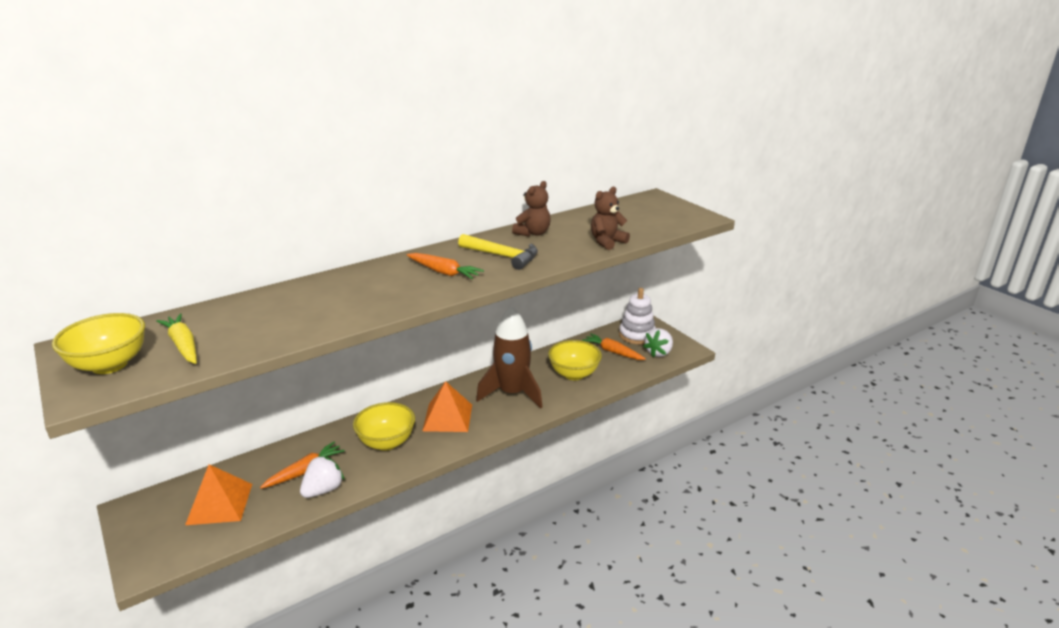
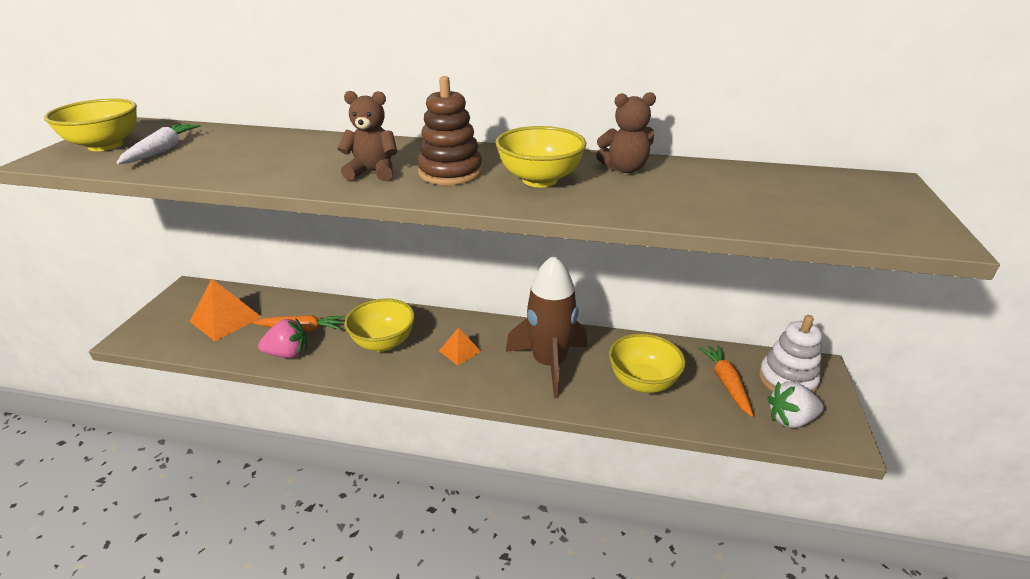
camera: 45 degrees right, 5 degrees up
(183, 345) = (162, 150): yellow carrot -> white carrot
(323, 490) = (288, 354): white strawberry -> pink strawberry
(444, 272) = (450, 172): orange carrot -> brown stacking toy
(448, 417) = (460, 351): orange pyramid -> orange pyramid, size x0.57
(503, 256) = (539, 180): yellow hammer -> yellow bowl
(607, 242) = (701, 212): brown teddy bear -> brown teddy bear (373, 172)

